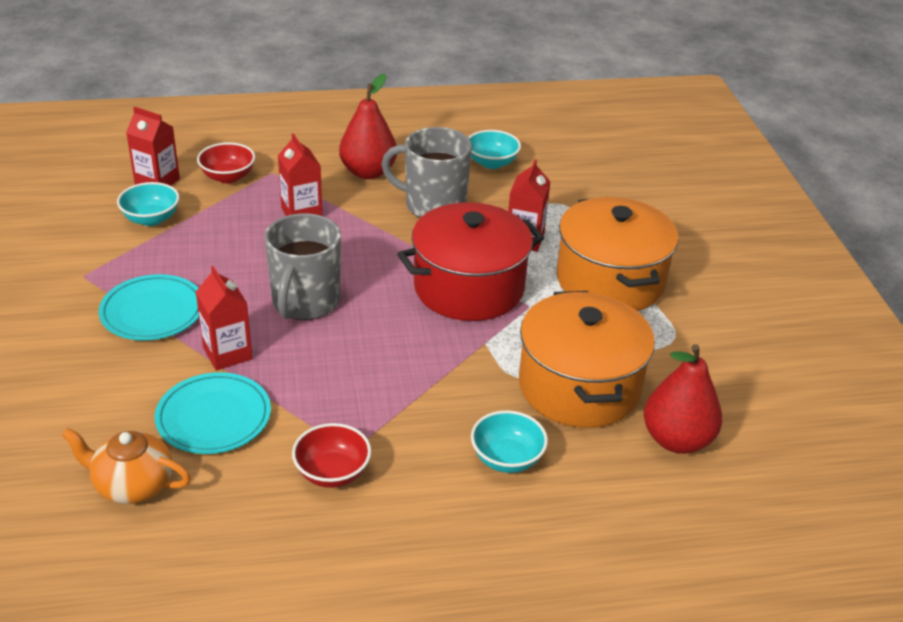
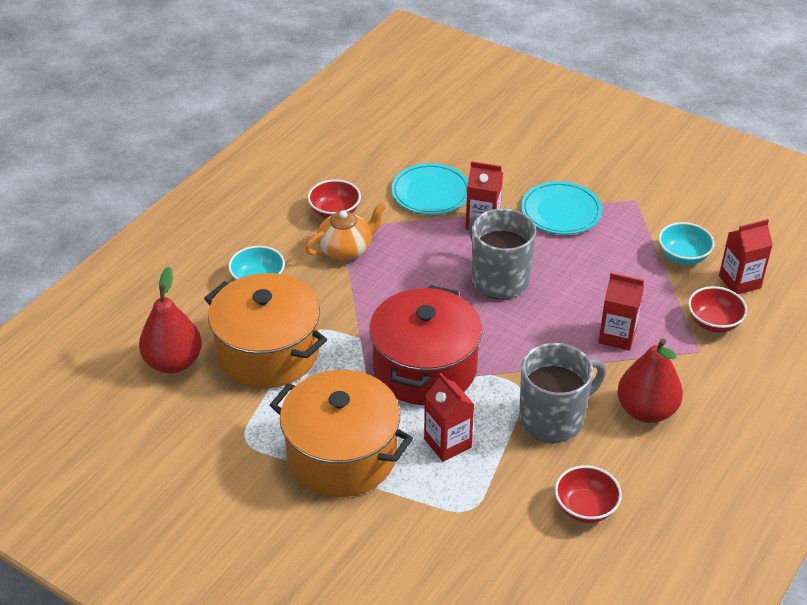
camera: 135 degrees right, 5 degrees up
(132, 484) = (412, 147): orange teapot -> orange teapot (346, 249)
(492, 163) = (585, 508): turquoise bowl -> red bowl

